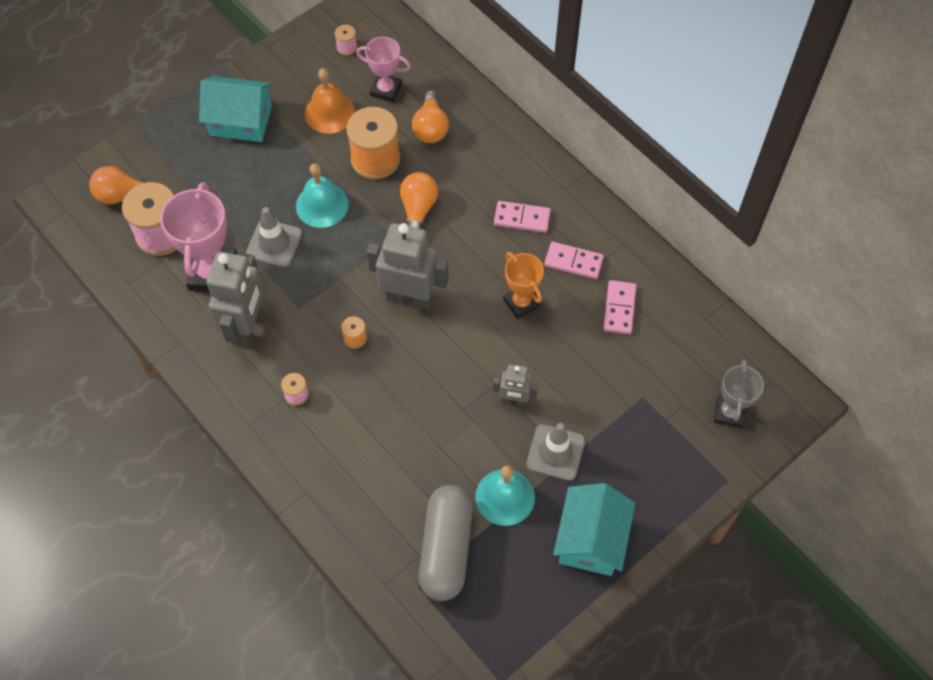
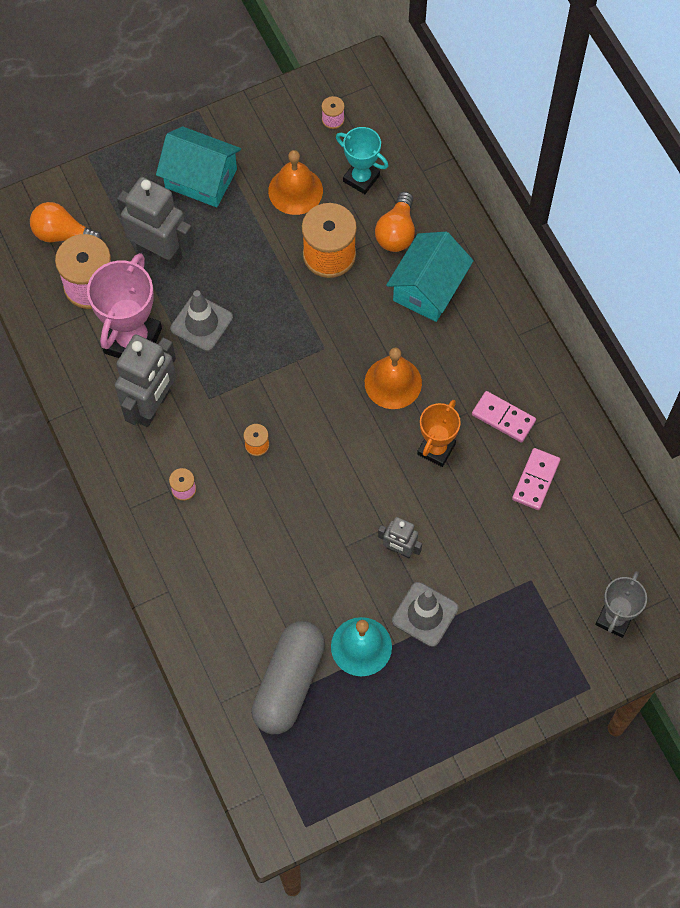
camera: 15 degrees right, 5 degrees up
(322, 205) = (261, 292): turquoise bell -> none
(386, 90) = (361, 178): pink trophy -> turquoise trophy
(409, 297) = (323, 415): grey robot -> grey robot (160, 253)
(418, 210) = (358, 322): orange light bulb -> none
(465, 255) = (393, 382): none -> orange bell
(521, 303) = (436, 449): orange trophy -> orange trophy turned 45 degrees clockwise
(522, 218) = (463, 357): pink domino -> none
(591, 539) = (434, 711): turquoise house -> turquoise house (428, 288)

